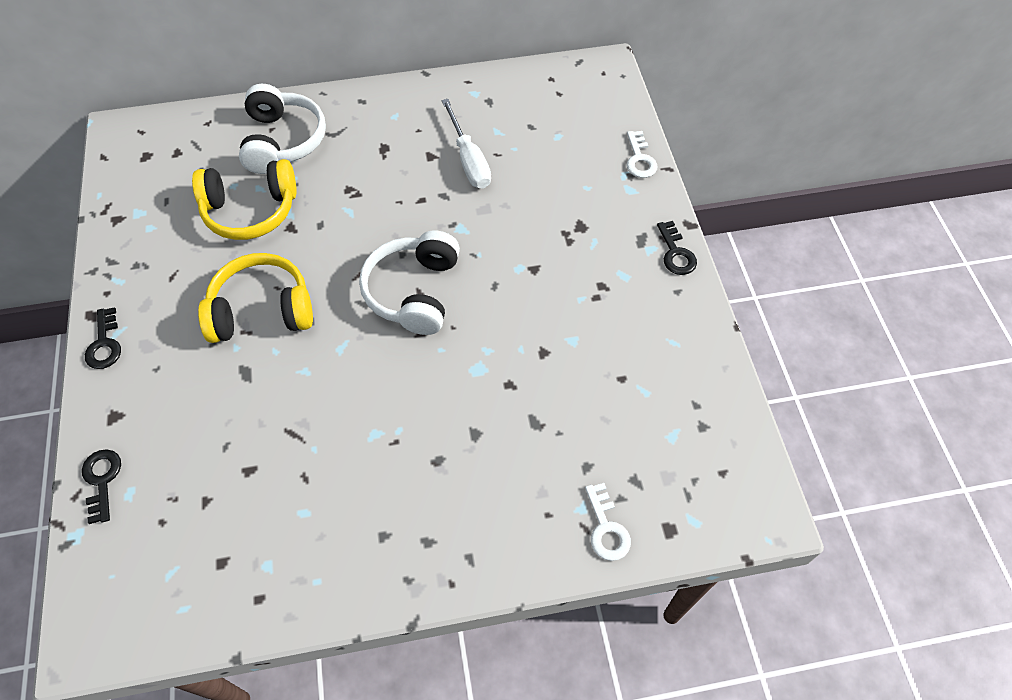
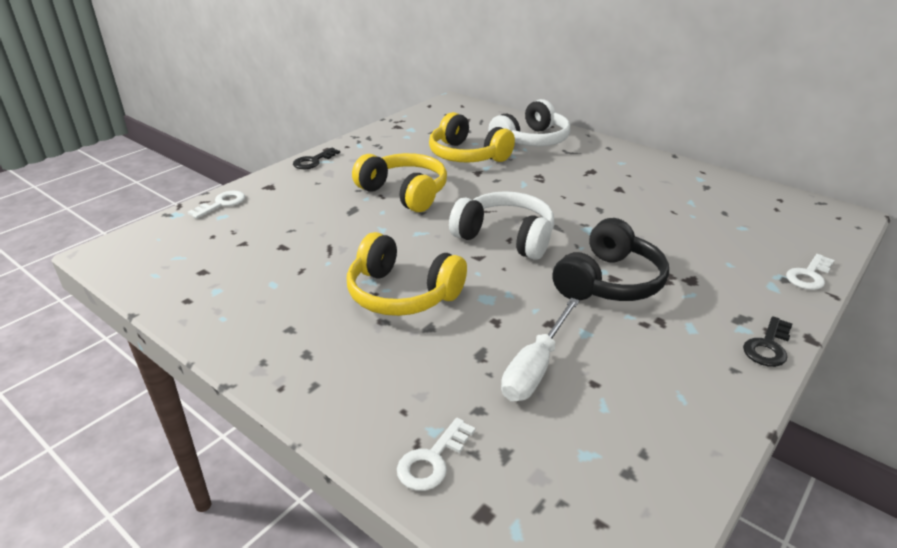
camera: 50 degrees right, 25 degrees down
(102, 480) = (222, 204): black key -> white key
(414, 292) = (505, 237): white headphones -> white headphones turned 60 degrees clockwise
(416, 422) = (402, 294): none -> yellow headphones
(468, 160) = (646, 203): white screwdriver -> white screwdriver (535, 367)
(535, 275) = (609, 282): none -> black headphones

